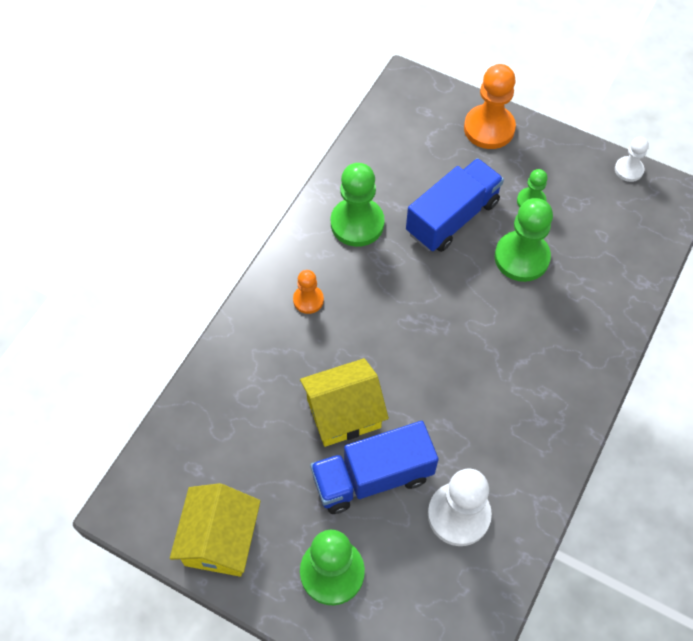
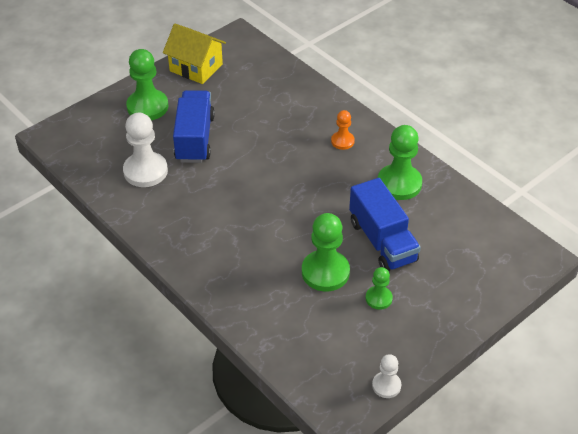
camera: 110 degrees right, 15 degrees down
(343, 413) = (246, 137): yellow house -> none
(489, 128) = (470, 297): orange pawn -> none

